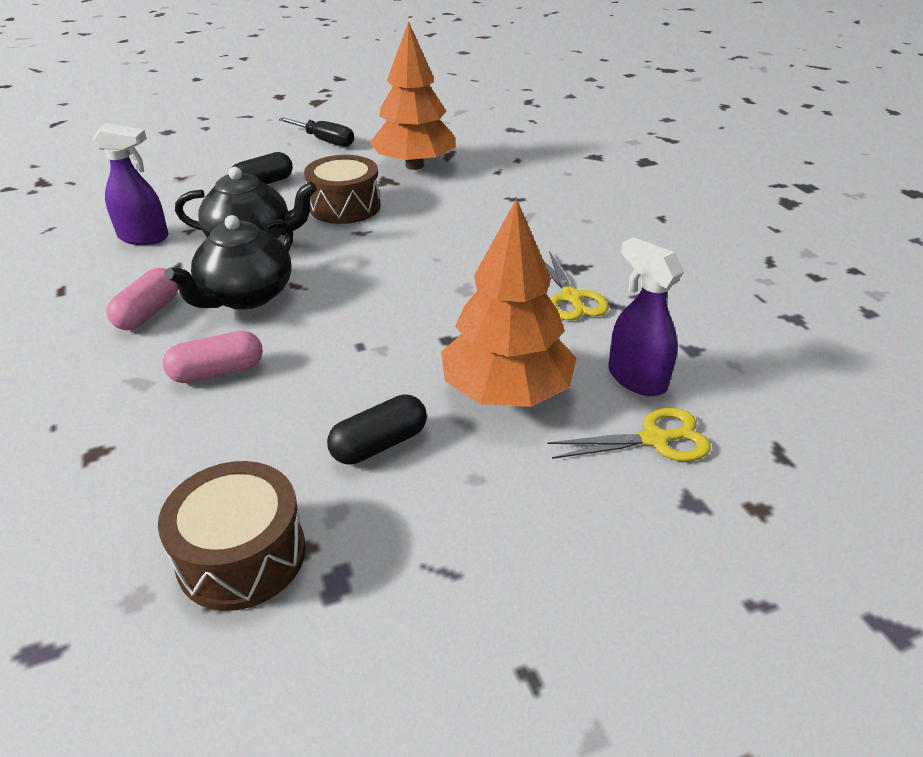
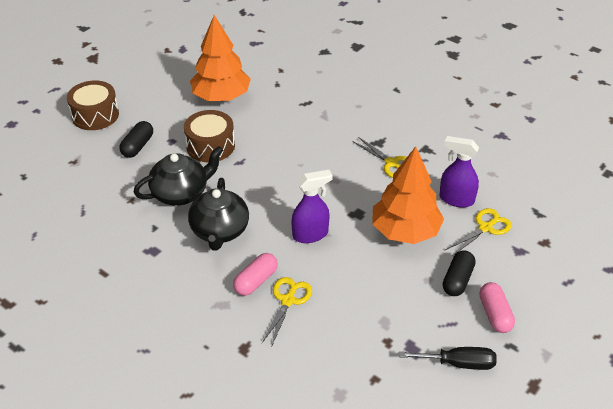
camera: 30 degrees left, 5 degrees up
(144, 237) = (108, 216): purple spray bottle -> purple spray bottle (310, 234)
(148, 313) = (176, 264): pink capsule -> pink capsule (495, 314)
(229, 415) = (288, 300): none -> yellow scissors
(242, 555) = (364, 357): brown drum -> brown drum (95, 115)
(325, 141) = (140, 95): black screwdriver -> black screwdriver (458, 363)
(379, 444) = (373, 283): black capsule -> black capsule (457, 280)

